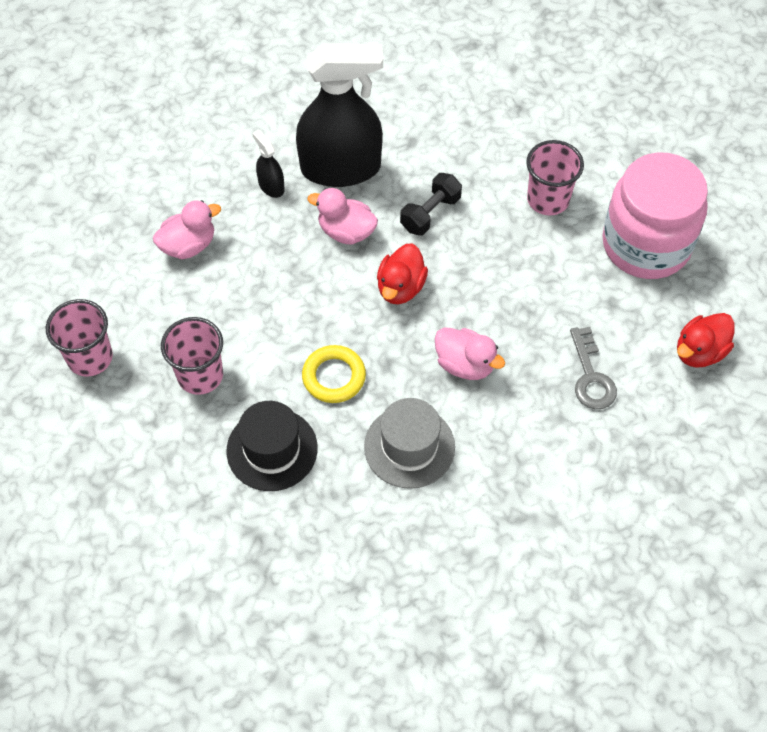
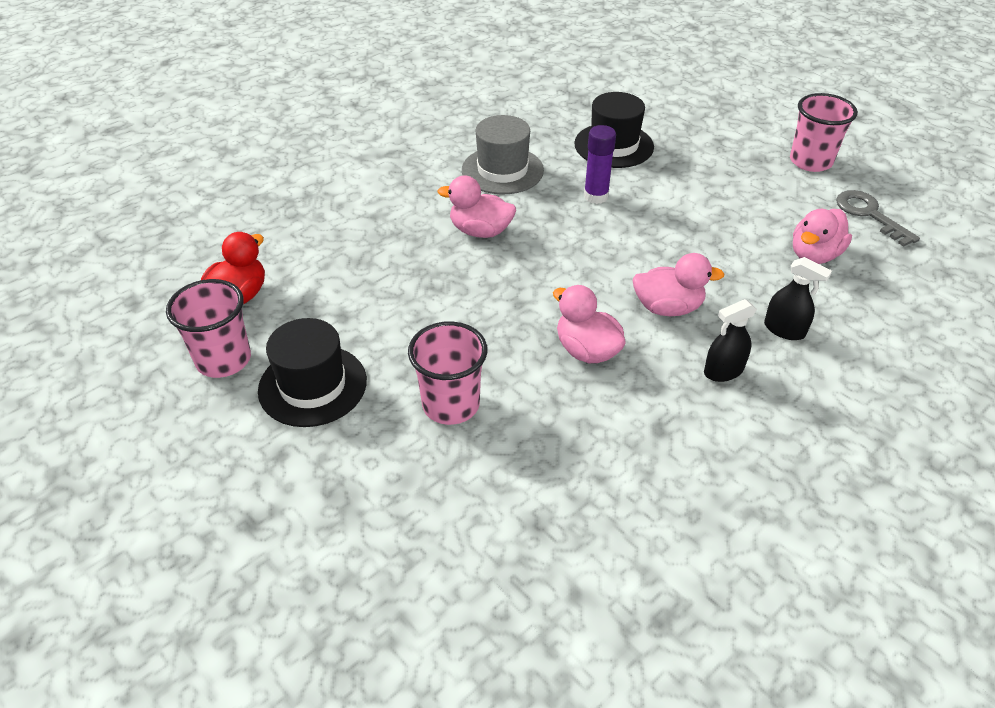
camera: 160 degrees right, 15 degrees down
(200, 375) = (710, 172): pink cup -> pink cup (224, 360)
(334, 377) = (596, 196): yellow ring -> purple glue stick
(341, 168) = (723, 371): black spray bottle -> black spray bottle, size x0.42
(400, 287) = (577, 273): red duck -> none
(430, 213) = (586, 350): black dumbbell -> pink duck
(591, 376) = (353, 251): grey key -> grey key (869, 214)
(646, 244) = (312, 385): pink jar -> black hat

